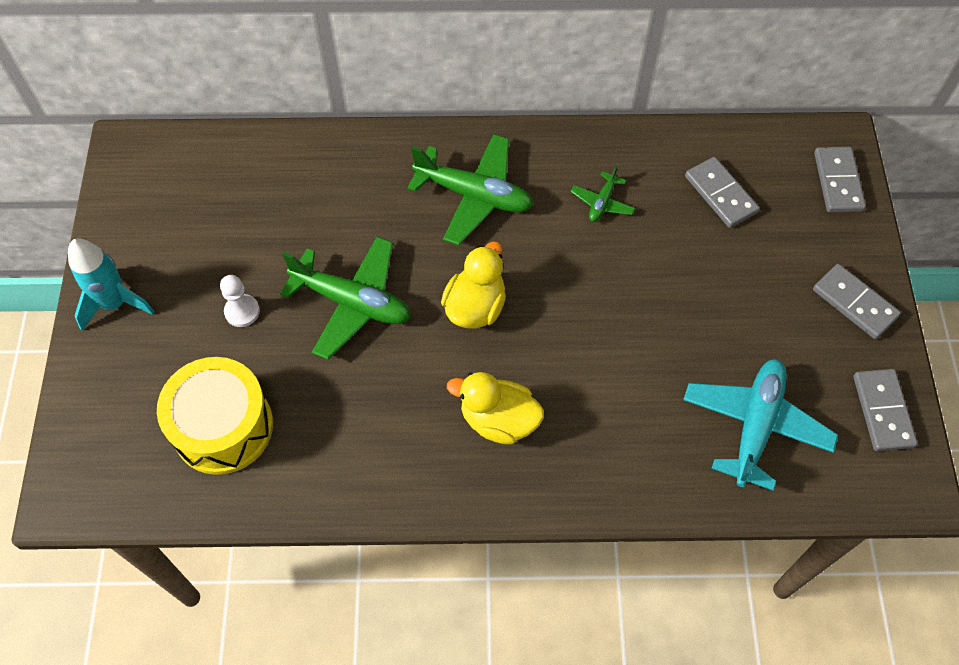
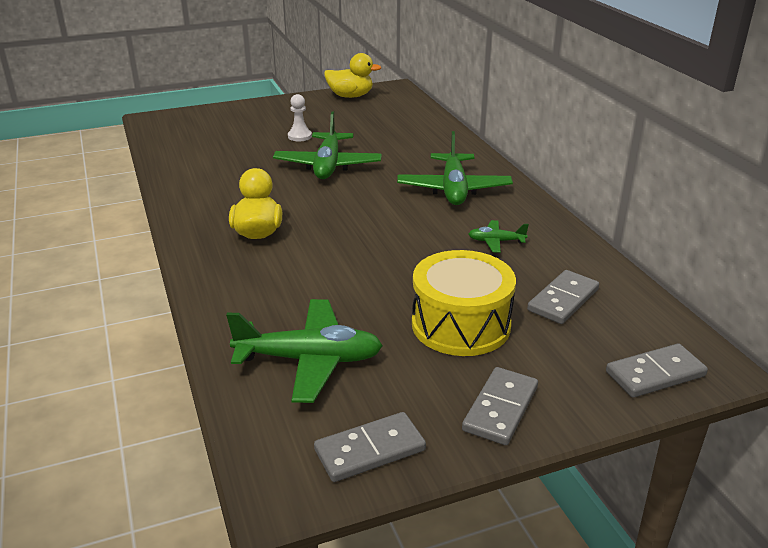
camera: 70 degrees right, 30 degrees down
(115, 303) = (284, 105): turquoise rocket -> none
(223, 427) = (213, 147): yellow drum -> yellow drum (461, 325)
(475, 307) = (353, 207): yellow duck -> yellow duck (350, 96)
(755, 425) = (309, 360): turquoise plane -> green plane

